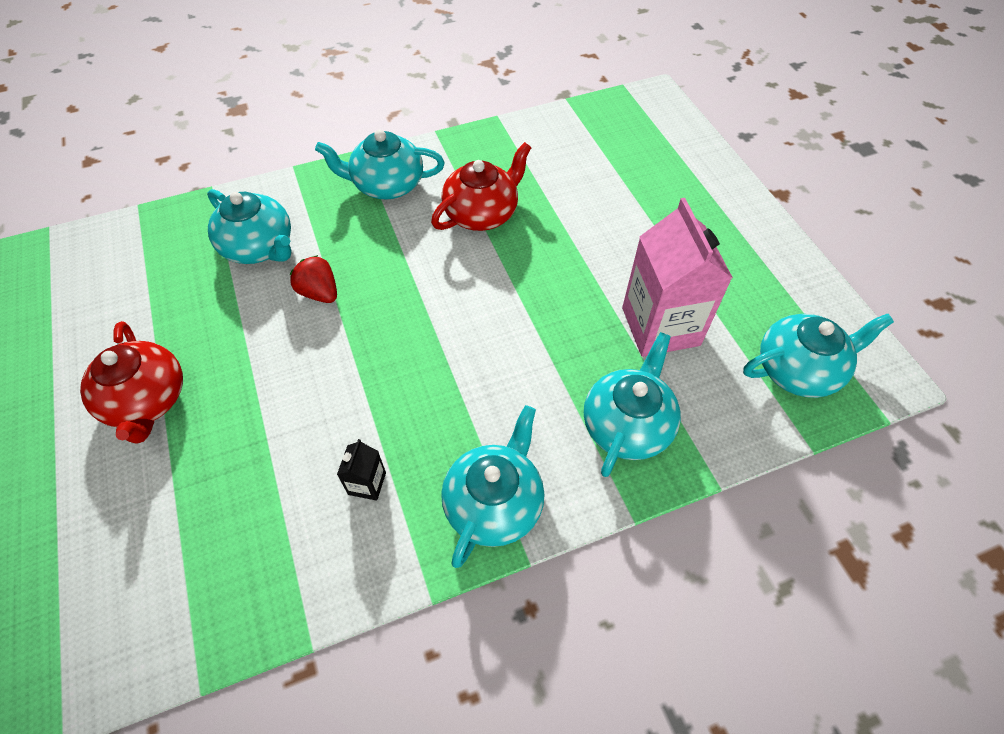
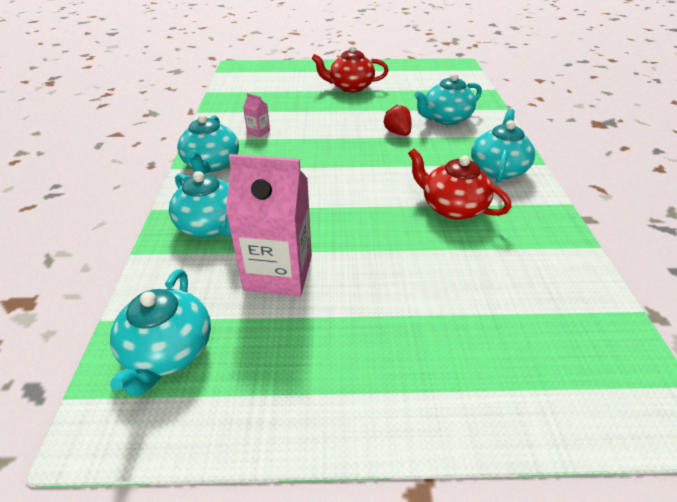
camera: 110 degrees right, 15 degrees down
(319, 293) = (397, 133): red strawberry -> red strawberry turned 90 degrees counterclockwise
(367, 483) = (258, 131): black carton -> pink carton
(482, 213) = (452, 207): red teapot -> red teapot turned 150 degrees clockwise
(494, 503) = (212, 164): turquoise teapot -> turquoise teapot turned 45 degrees clockwise

